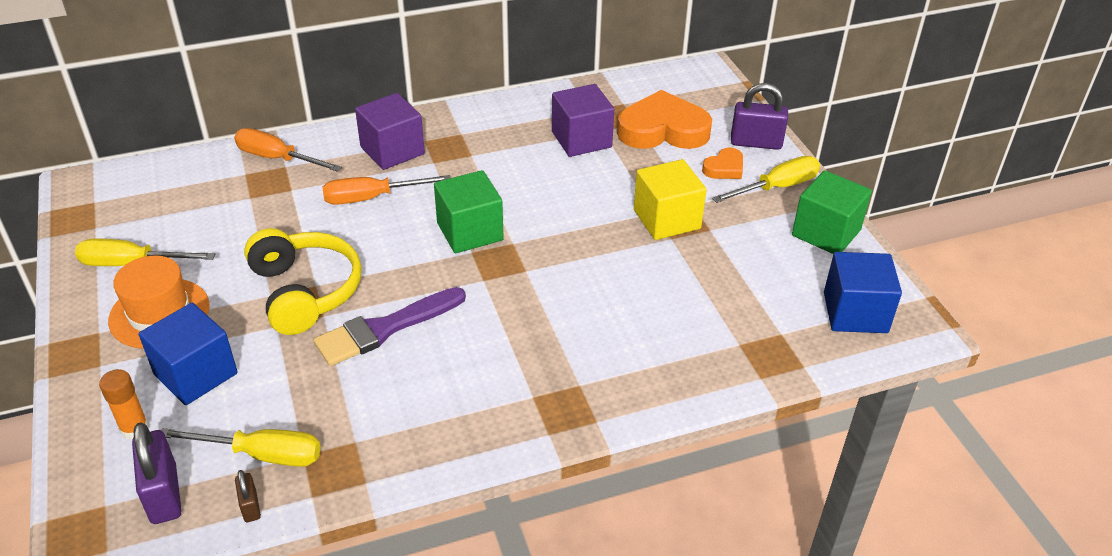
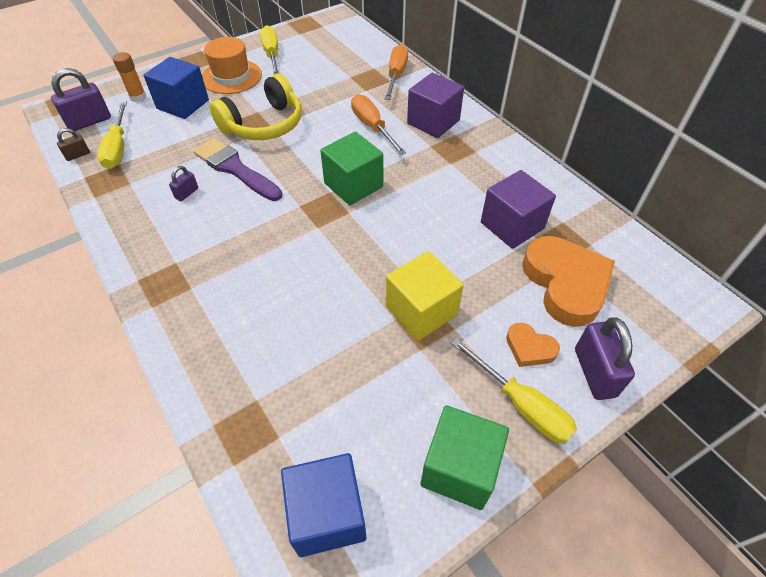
camera: 75 degrees right, 10 degrees up
(410, 380) = (187, 193): none -> purple padlock

